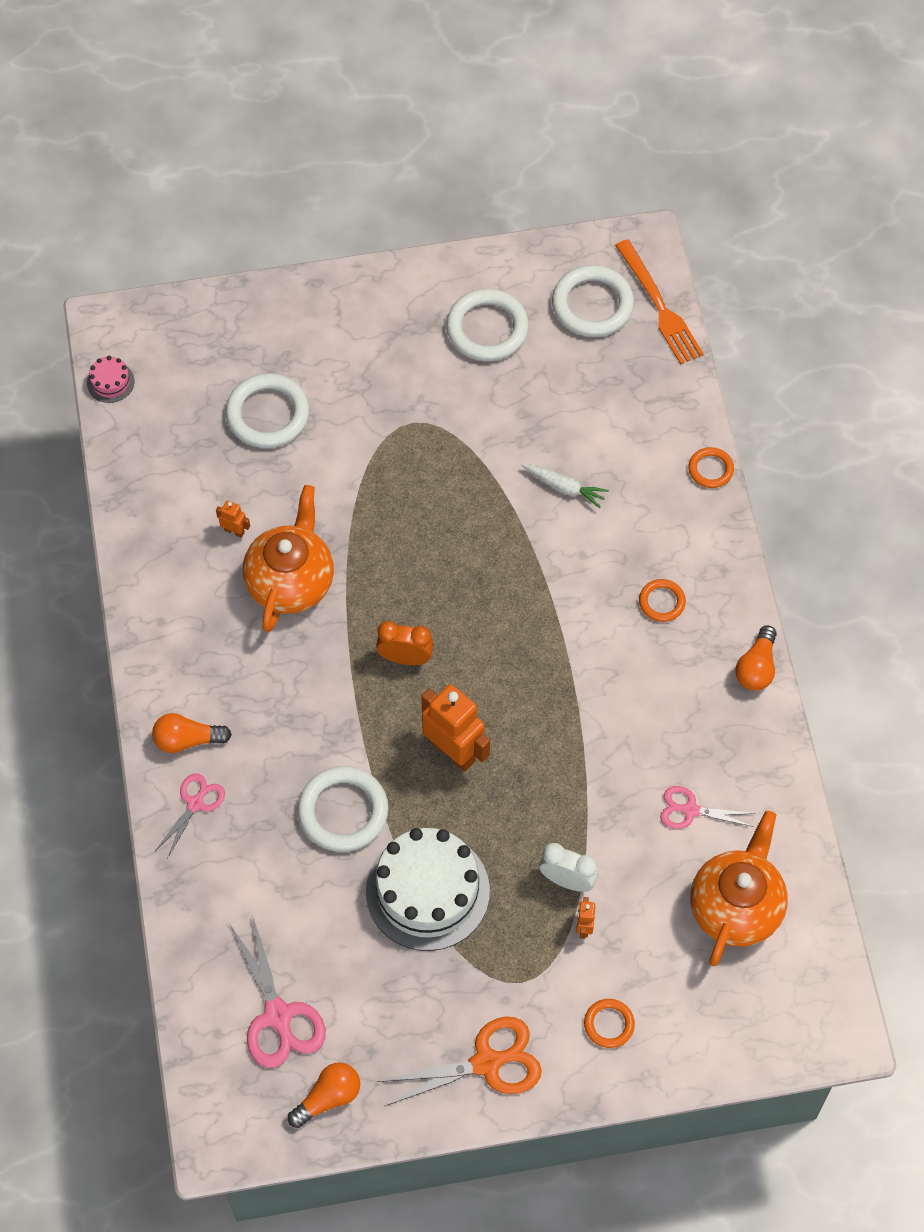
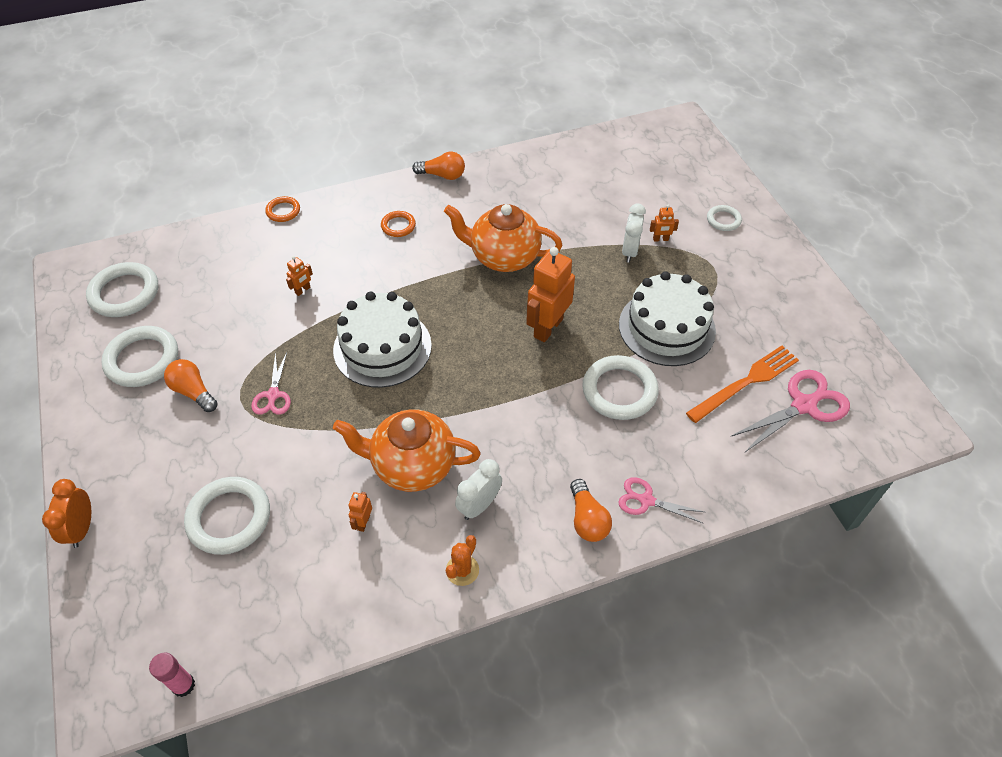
camera: 100 degrees left, 10 degrees down
(110, 382) = (183, 685): pink cake -> pink glue stick
(161, 614) = (462, 570): none -> orange cactus
(228, 639) = (479, 505): none -> white clock
(328, 1098) = (850, 363): orange light bulb -> orange light bulb (193, 392)
(405, 658) = (473, 370): orange clock -> orange clock (82, 529)
(458, 566) = (382, 347): none -> white cake
(486, 1063) = (779, 277): orange scissors -> none
(564, 487) = (303, 290): white carrot -> orange robot
(609, 1024) = (723, 220): orange ring -> white ring
(659, 306) = (131, 253): orange fork -> orange fork (746, 382)
(690, 810) = (557, 197): pink scissors -> pink scissors (273, 395)
(736, 907) = (618, 170): orange teapot -> orange teapot (503, 257)

